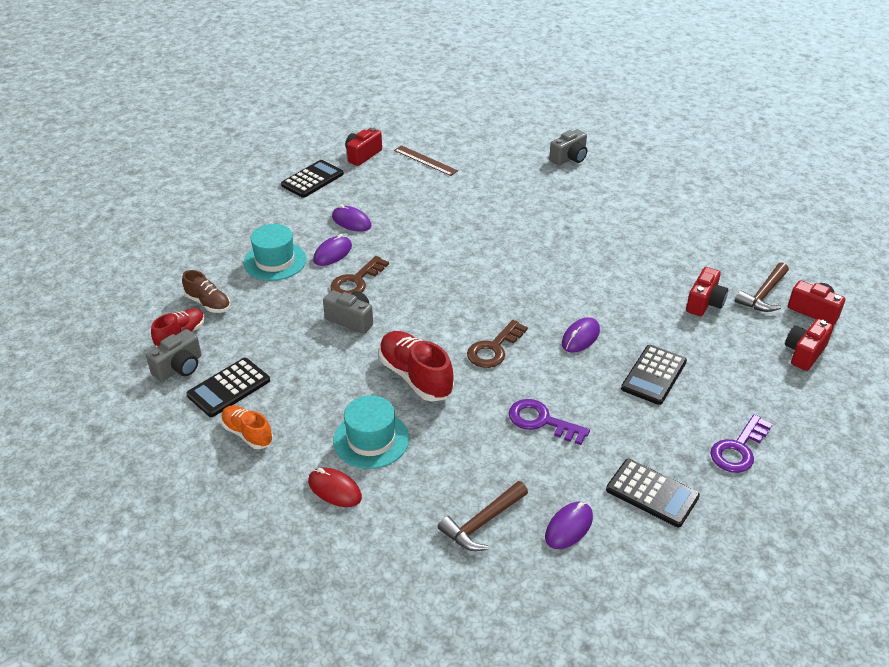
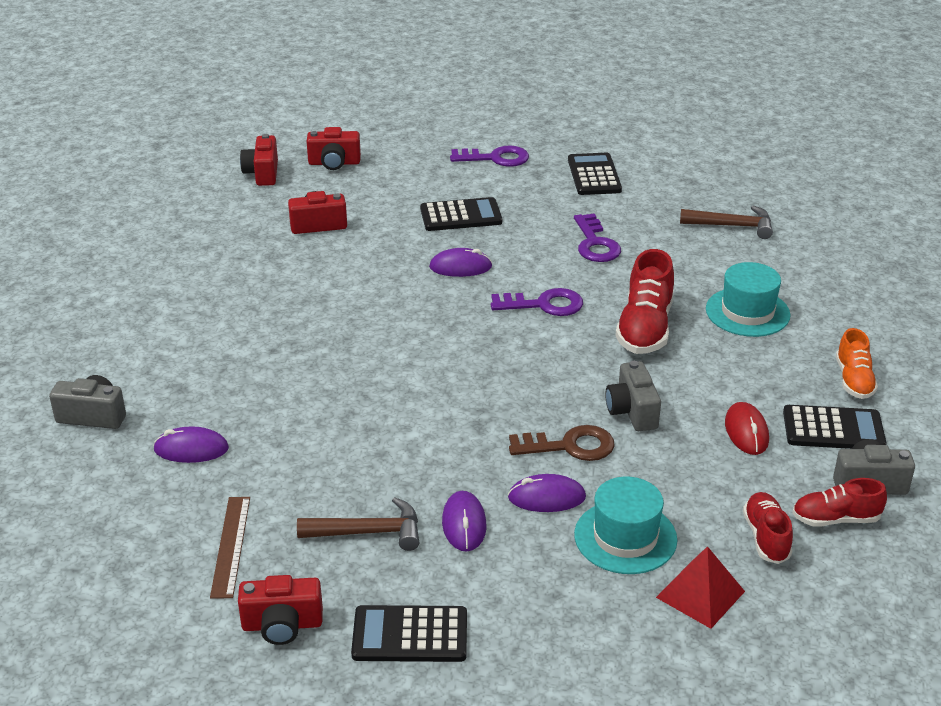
camera: 130 degrees left, 5 degrees down
(208, 303) = (766, 537): brown shoe -> red shoe
(214, 261) = (700, 594): none -> red pyramid
(334, 489) = (819, 301): red mouse -> red mouse (746, 431)
(494, 349) = (544, 304): brown key -> purple key
(568, 527) = (677, 193): purple mouse -> purple mouse (191, 449)
(763, 295) = (266, 201): brown hammer -> brown hammer (369, 532)

